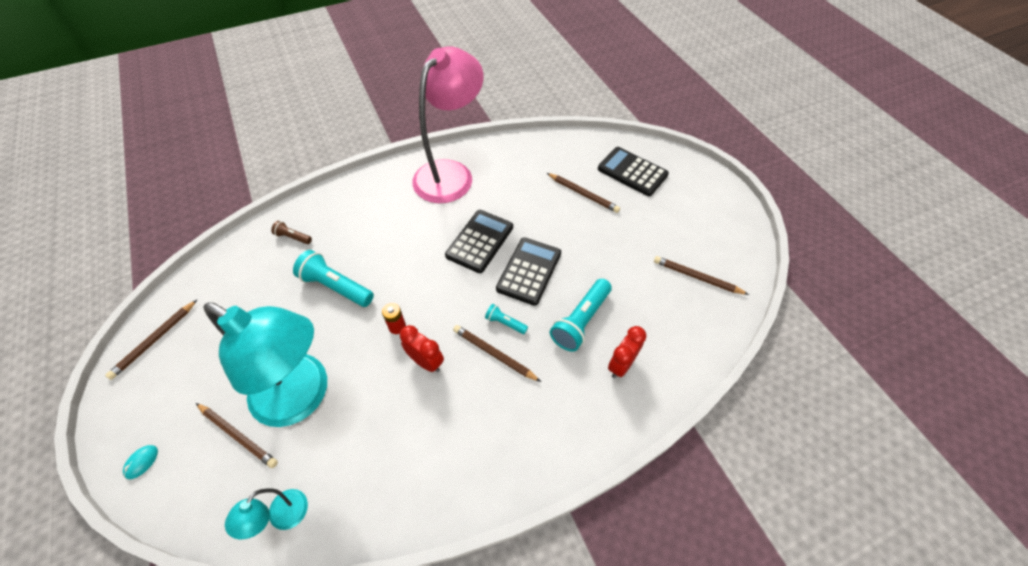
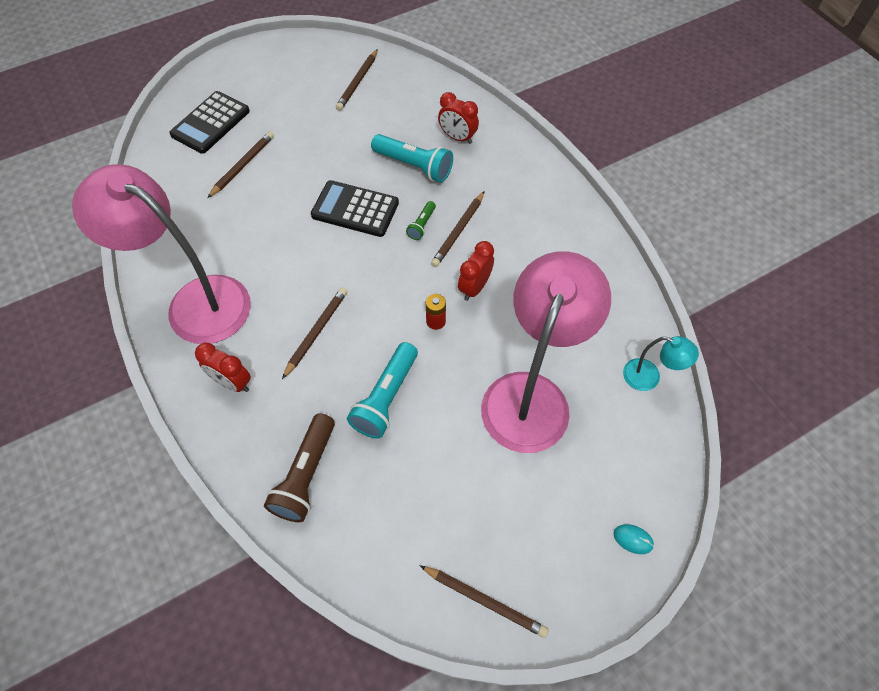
camera: 95 degrees left, 5 degrees up
(238, 436) = (584, 446): brown pencil -> brown pencil (317, 332)
(293, 237) = (306, 475): brown flashlight -> brown flashlight, size x1.94
(302, 397) = (531, 395): turquoise lamp -> pink lamp
(378, 196) = (232, 382): none -> red clock
(480, 241) = (313, 257): black calculator -> none
(505, 323) = (422, 225): turquoise flashlight -> green flashlight

